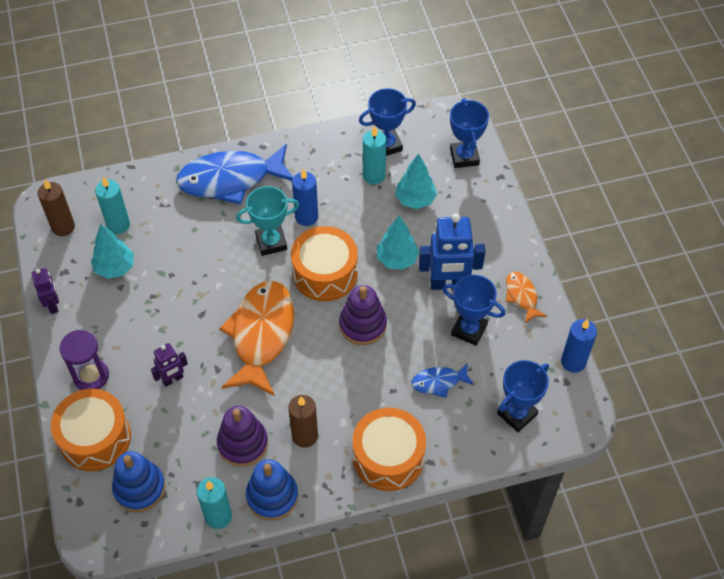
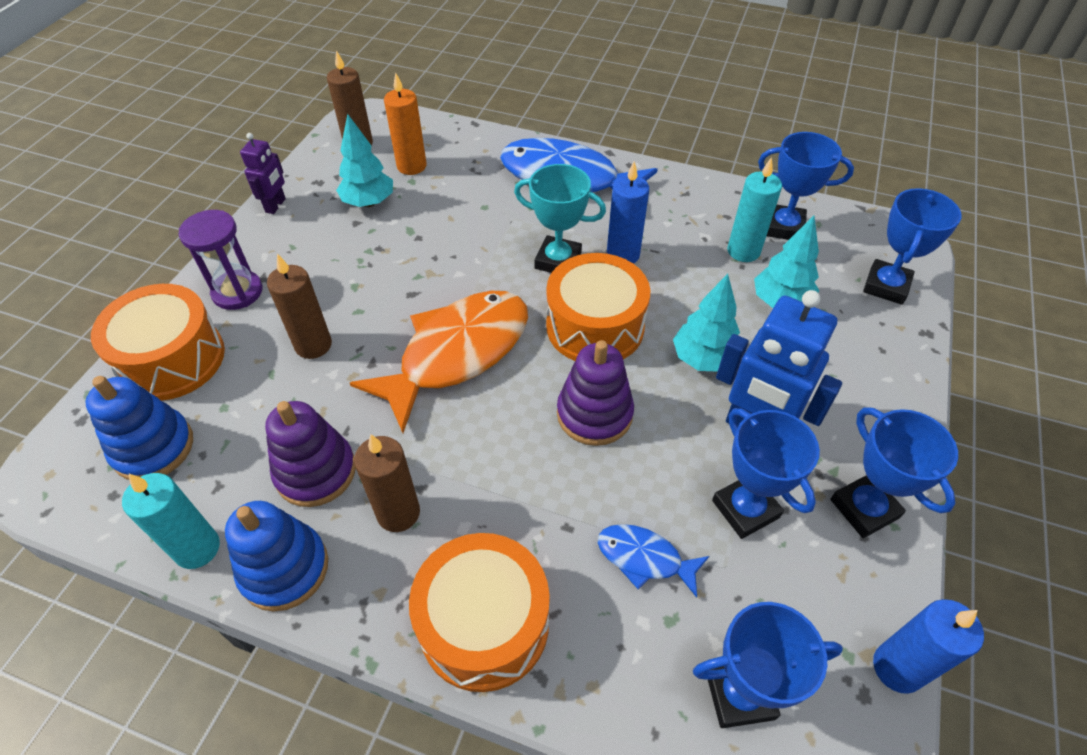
camera: 35 degrees right, 5 degrees down
(118, 225) = (411, 166): turquoise candle -> orange candle
(173, 379) = (313, 345): purple robot -> brown candle
(522, 296) = (864, 508): orange fish -> blue trophy

